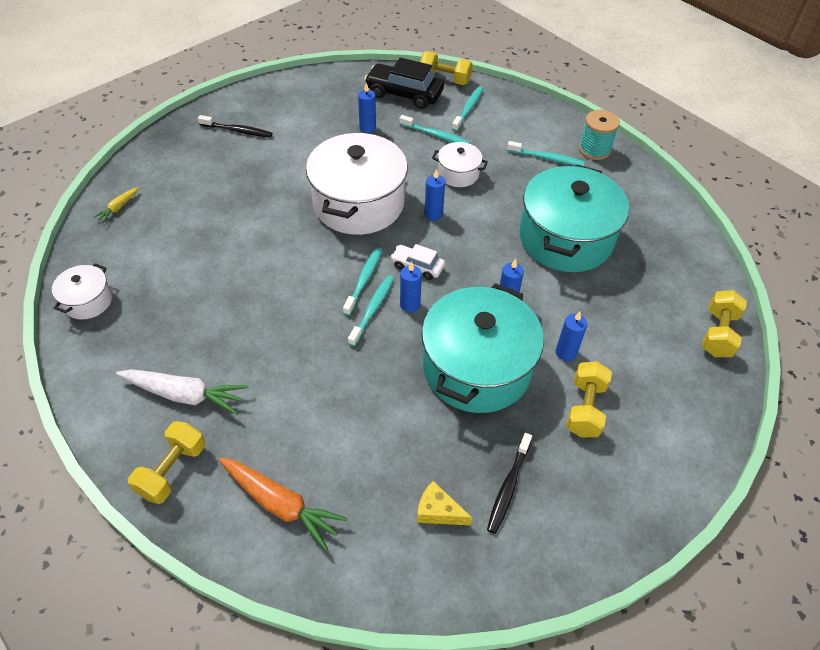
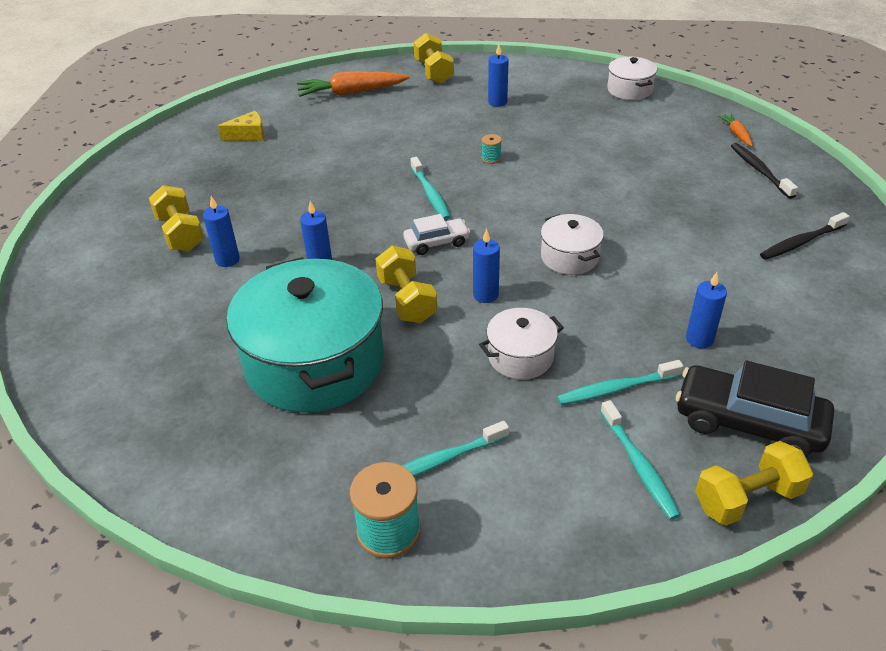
camera: 140 degrees right, 10 degrees down
(118, 208) = (736, 134): yellow carrot -> orange carrot
(185, 395) = (482, 93): white carrot -> none
(289, 311) = (491, 158): none -> turquoise spool
(358, 203) = (569, 257): white pot -> white pot, size x0.47
(364, 280) = (467, 207): turquoise toothbrush -> none
(404, 94) = (748, 423): black car -> black car turned 135 degrees counterclockwise
(410, 305) = (404, 214): blue candle -> blue candle (497, 102)
(477, 368) = (298, 208): turquoise pot -> none
(508, 487) = (209, 166): black toothbrush -> black toothbrush (759, 171)
(718, 334) = (68, 366): yellow dumbbell -> yellow dumbbell (406, 300)

